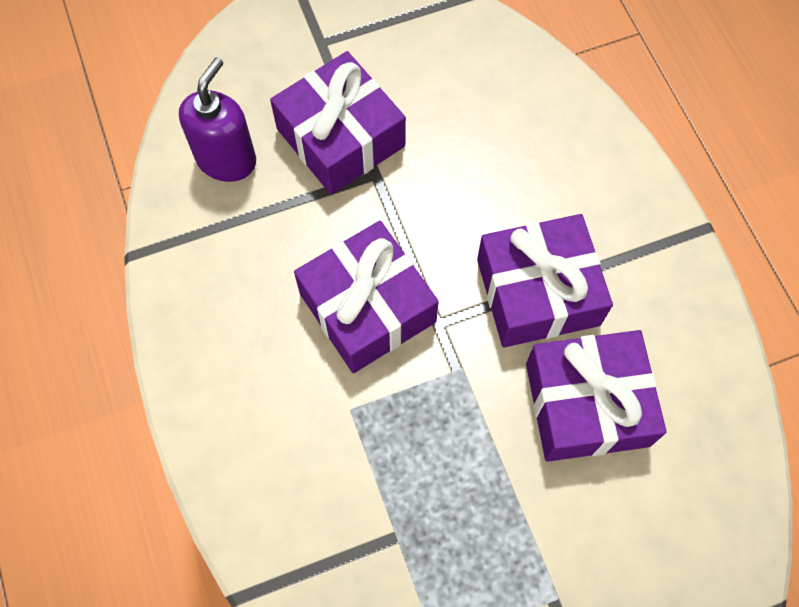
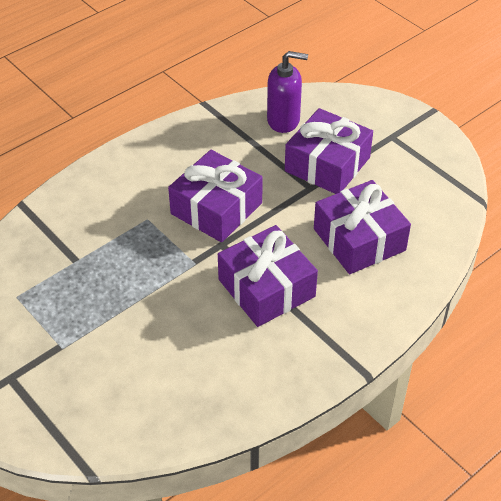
camera: 70 degrees right, 20 degrees down
(587, 404) = (197, 333): purple gift -> purple gift (359, 239)

